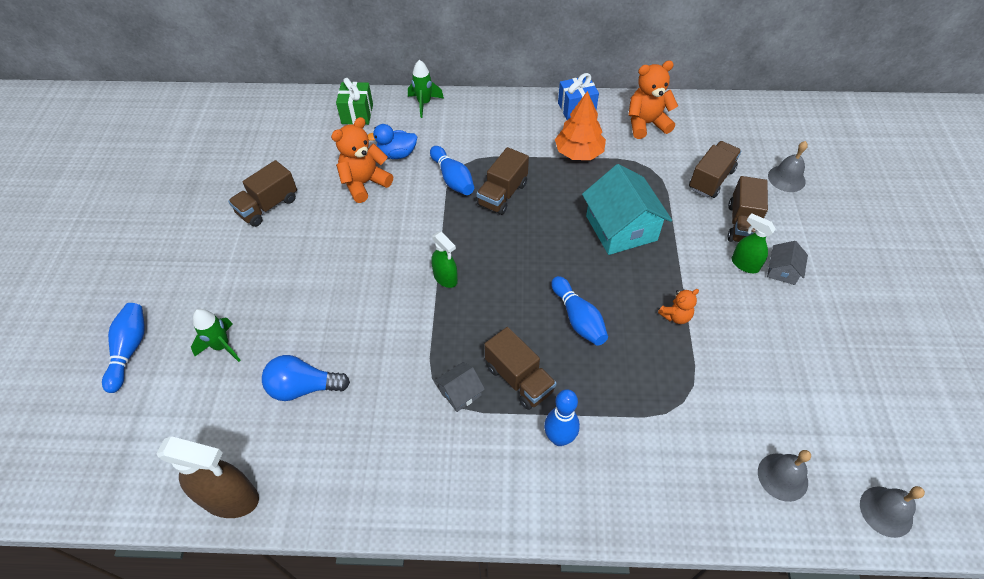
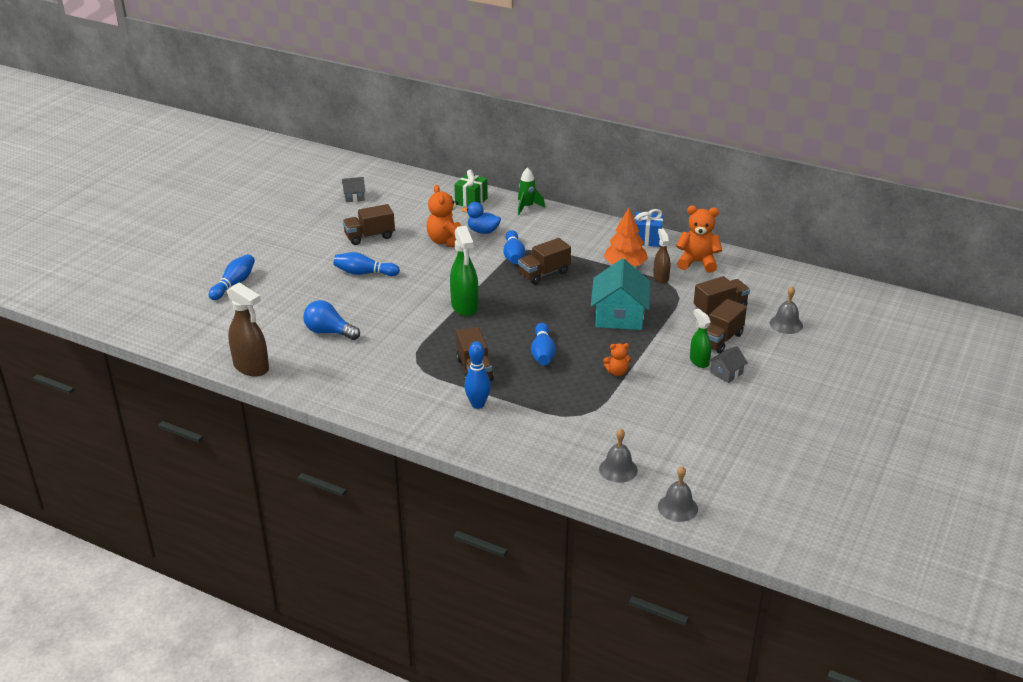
camera: 25 degrees right, 20 degrees down
(222, 346) = (291, 298): green rocket -> none
(294, 268) = (364, 273): none -> blue bowling pin
(364, 183) = (446, 241): orange teddy bear -> orange teddy bear turned 90 degrees counterclockwise
(445, 278) = (464, 306): green spray bottle -> green spray bottle, size x1.68
(460, 392) = (429, 364): grey house -> grey house (354, 197)
(625, 157) = (661, 277): none -> brown spray bottle

